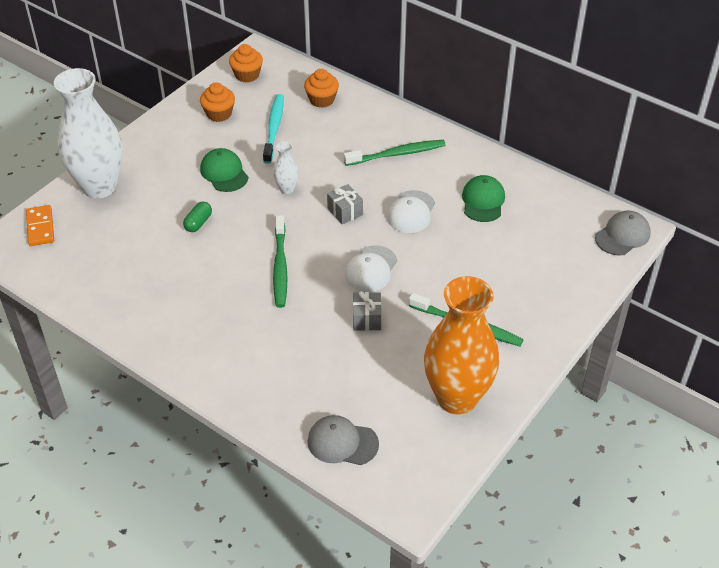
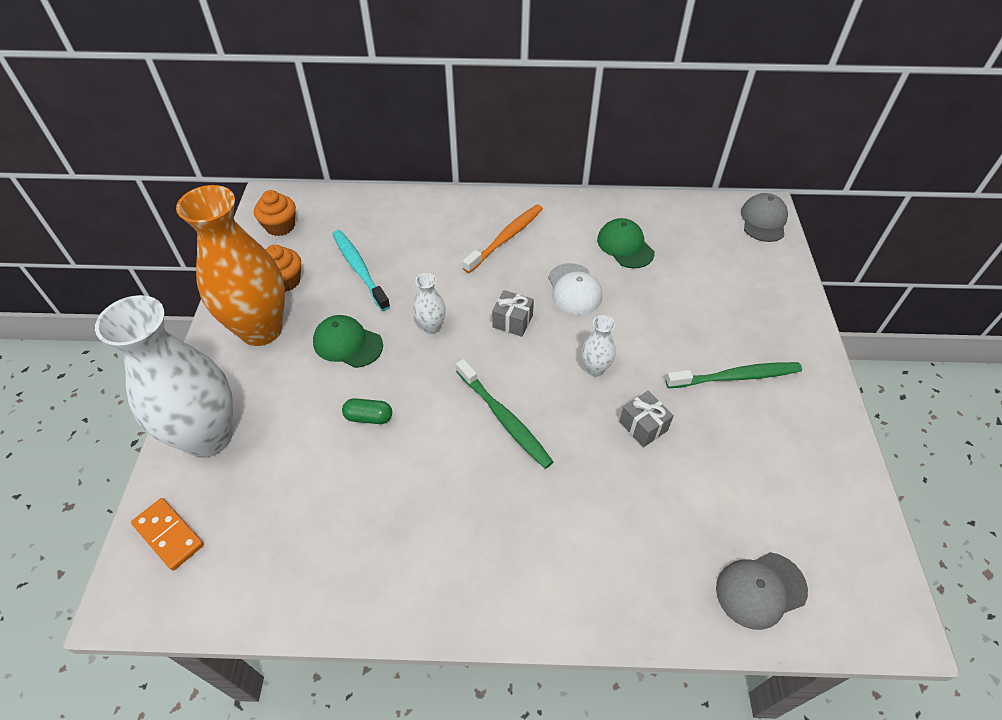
camera: 35 degrees left, 5 degrees up
(198, 223) = (369, 417): green capsule -> green capsule turned 75 degrees counterclockwise
(321, 100) = (382, 218): orange cupcake -> none
(371, 269) = (595, 369): white cap -> white vase
(397, 154) = (506, 238): green toothbrush -> orange toothbrush
(457, 398) = (805, 461): orange vase -> orange vase (261, 330)

